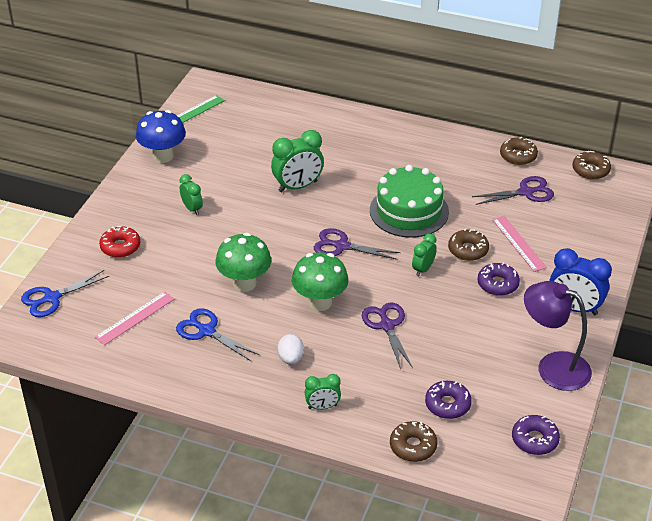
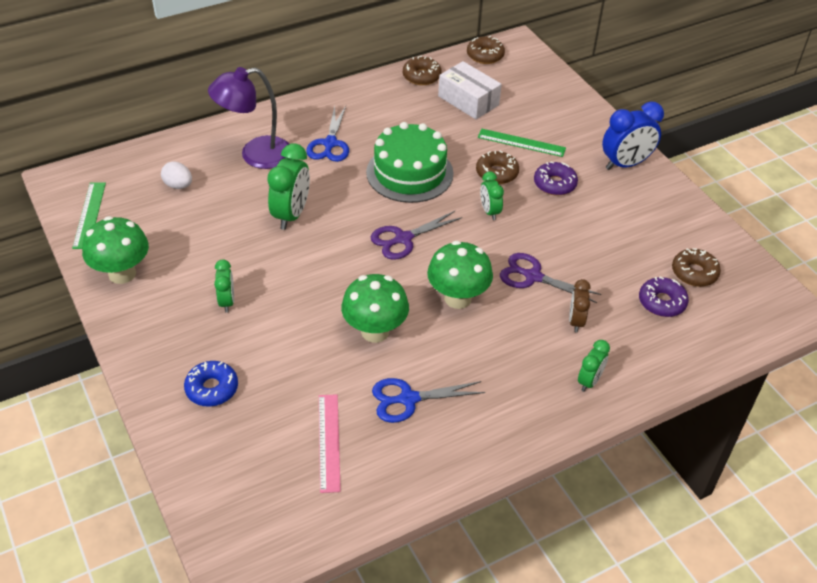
camera: 50 degrees left, 5 degrees up
(52, 298) = (219, 493): blue scissors -> blue scissors (330, 143)
(120, 247) = (212, 388): red donut -> blue donut
(163, 156) = (122, 273): blue mushroom -> green mushroom
(192, 209) = (227, 302): green clock -> green clock turned 75 degrees clockwise
(291, 358) = (508, 363): white egg -> white egg (178, 185)
(371, 370) = (576, 321): none -> brown clock
(413, 446) = (690, 354): brown donut -> brown donut (694, 273)
(518, 243) = (521, 143): pink ruler -> green ruler
(526, 192) = (468, 100): purple scissors -> white box
(534, 440) = (746, 280): purple donut -> none
(553, 367) = (677, 217): purple lamp -> purple lamp (255, 155)

